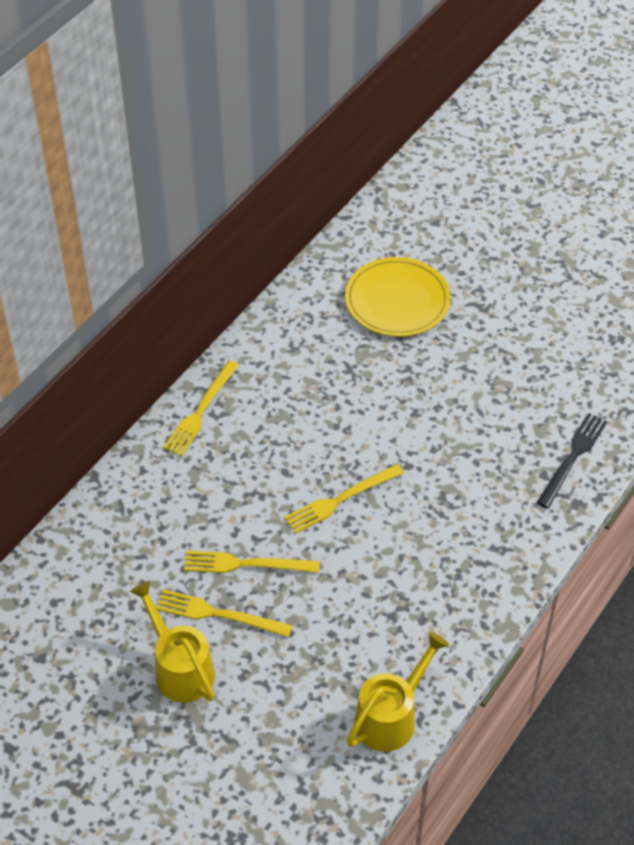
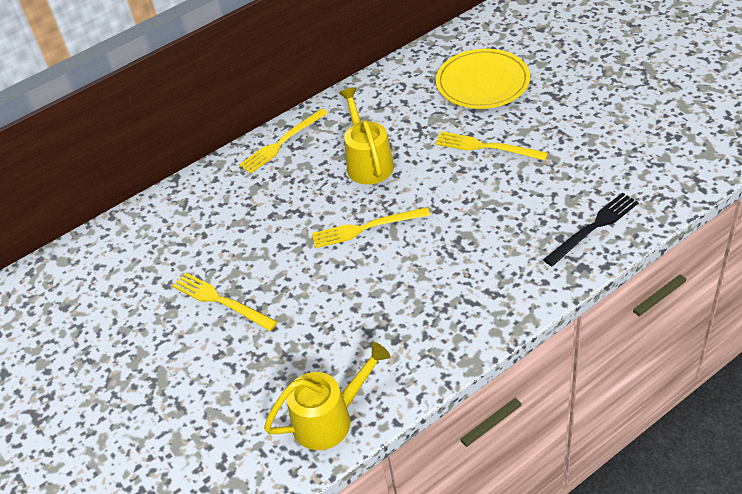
camera: 25 degrees right, 5 degrees down
(179, 667) = (168, 337): yellow watering can -> yellow watering can (367, 162)
(246, 564) = (262, 265): yellow fork -> yellow fork (486, 147)

